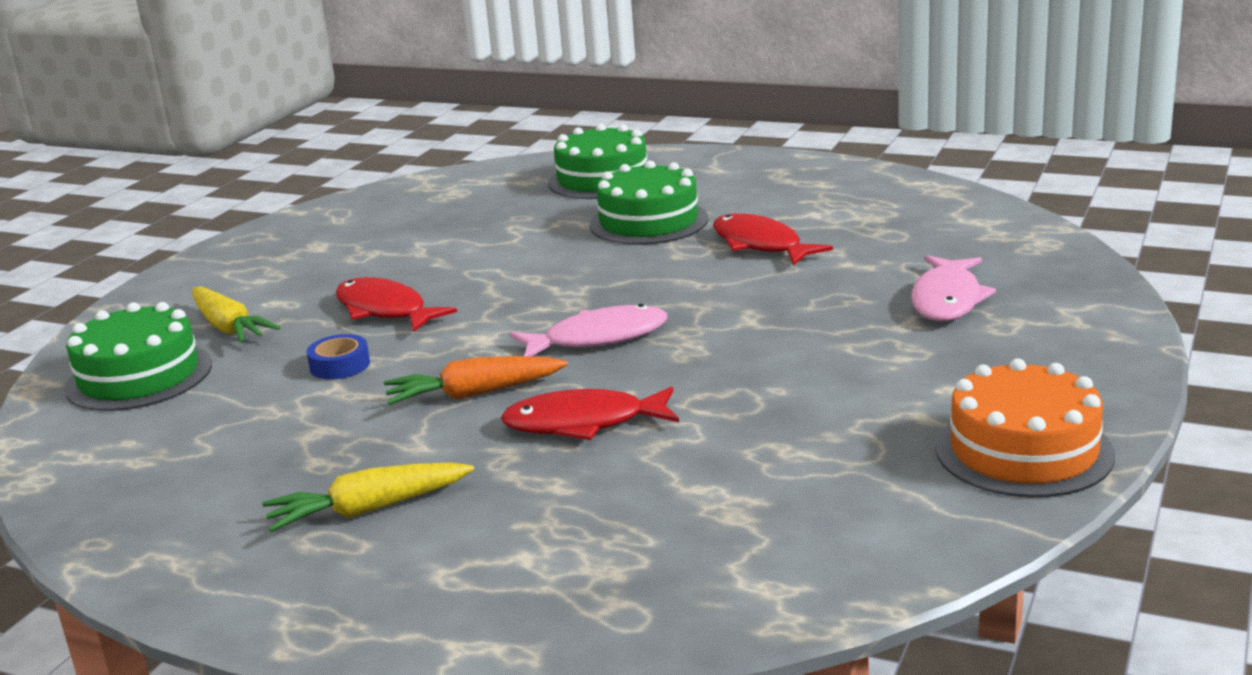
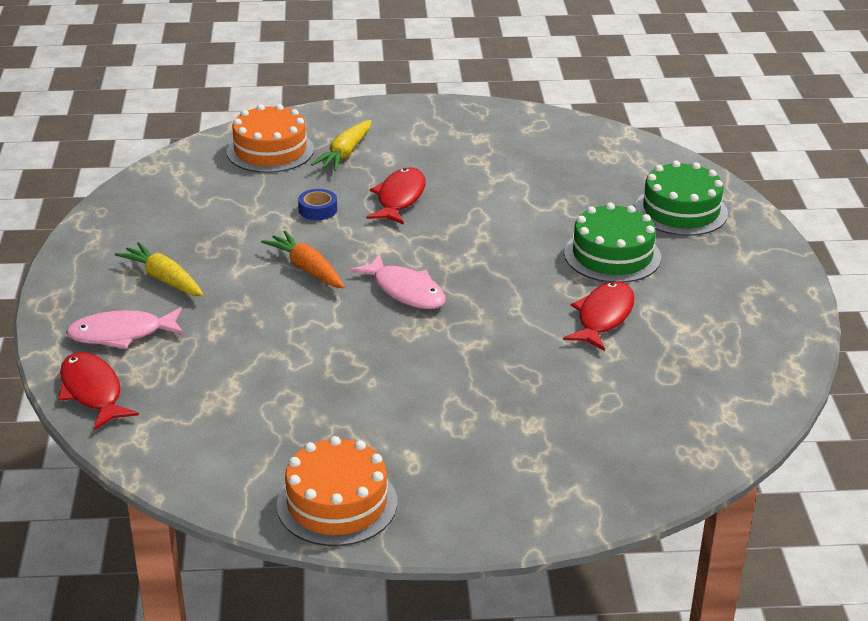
camera: 60 degrees right, 10 degrees up
(139, 376) = (270, 150): green cake -> orange cake
(583, 423) = (290, 319): red fish -> red fish (92, 392)
(947, 300) = (557, 427): pink fish -> pink fish (121, 334)

